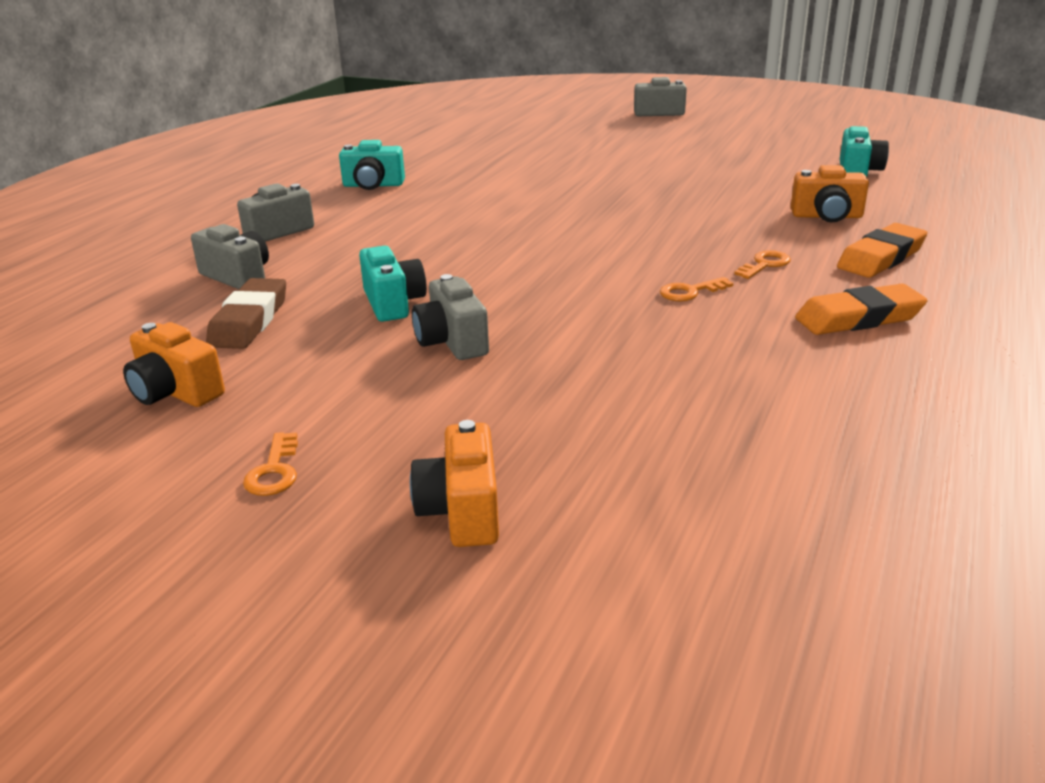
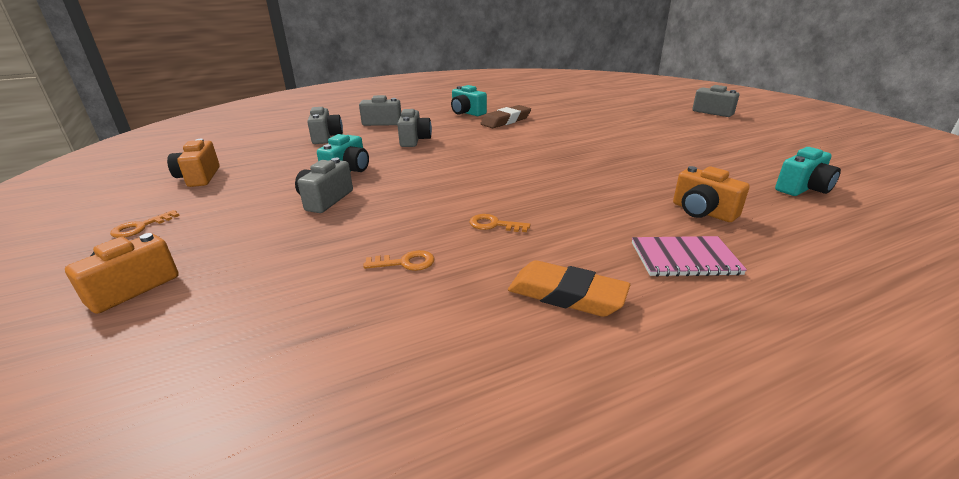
camera: 40 degrees right, 0 degrees up
(249, 321) = (286, 158): brown eraser -> brown eraser (506, 121)
(387, 240) = (414, 140): none -> grey camera
(765, 265) = (580, 227): orange key -> orange key (405, 263)
(881, 258) = (684, 258): orange eraser -> pink notebook

